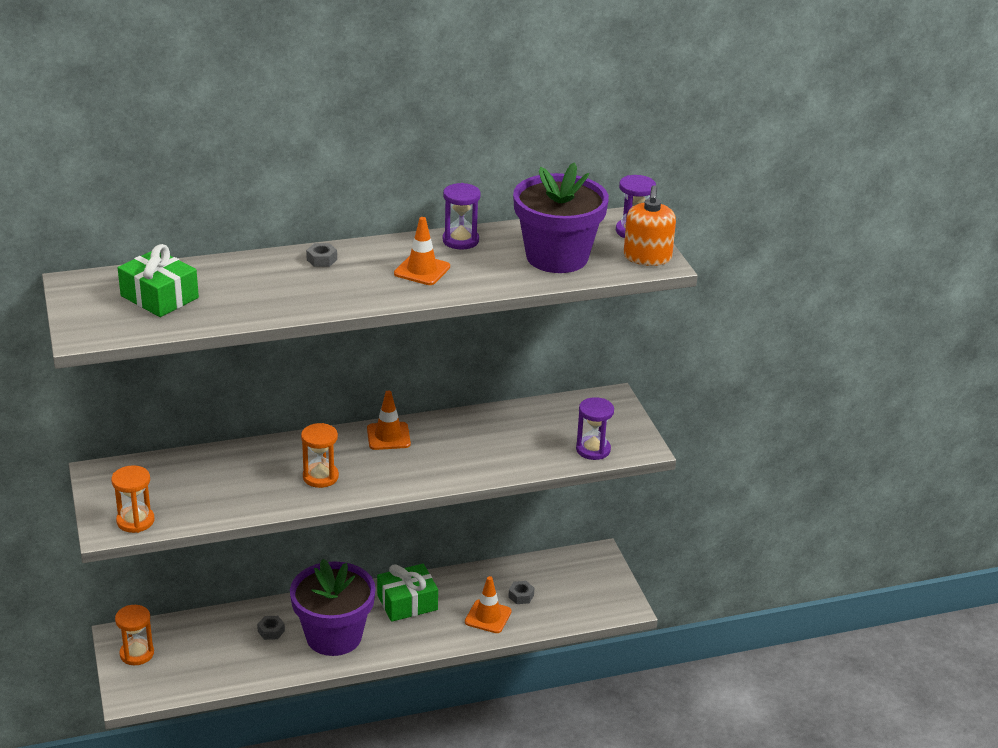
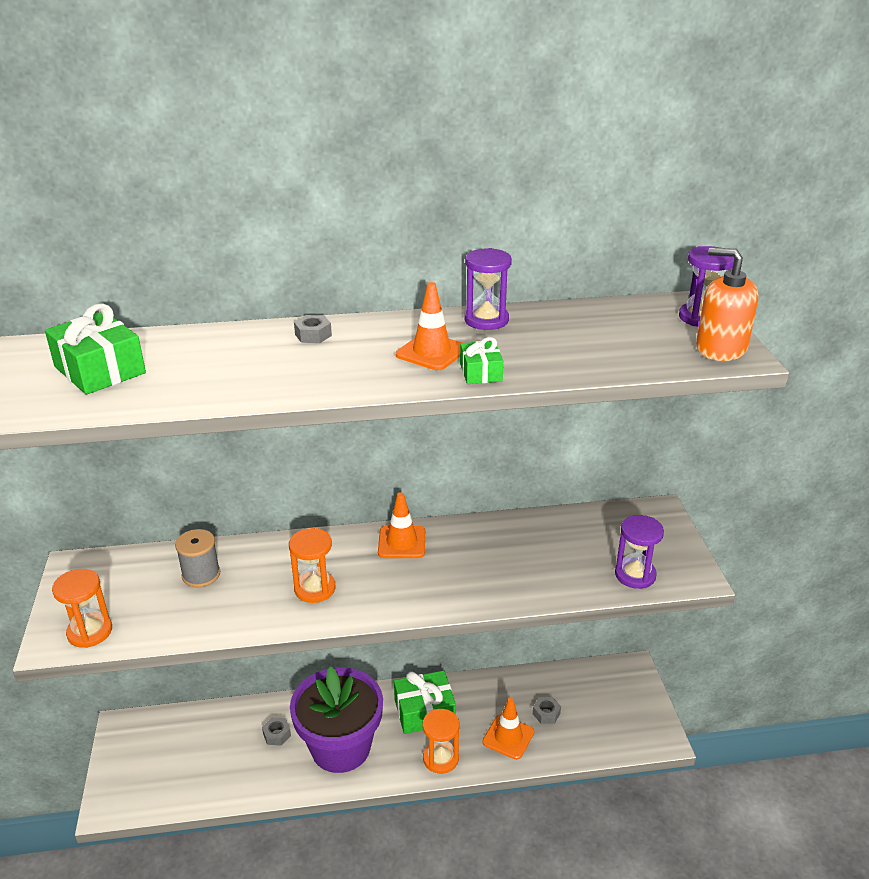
camera: 10 degrees right, 0 degrees up
(137, 654) = (133, 750): orange hourglass -> orange hourglass (440, 758)
(216, 472) = (201, 574): none -> grey spool
(464, 285) = (480, 372): none -> green gift
(557, 257) = (604, 343): purple flower pot -> none
(647, 257) = (720, 348): orange soap dispenser -> orange soap dispenser turned 105 degrees clockwise

